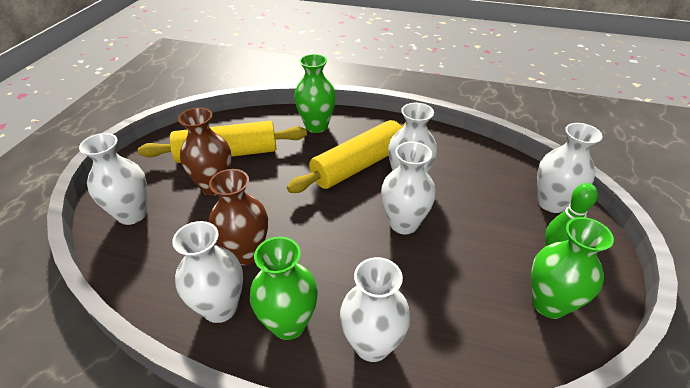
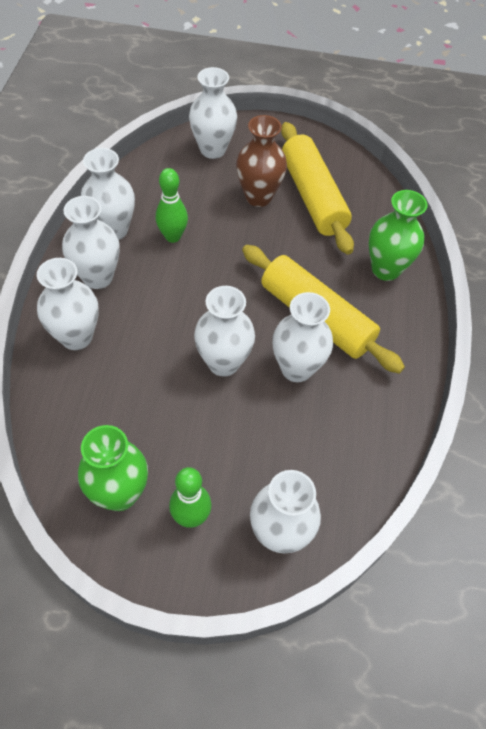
camera: 80 degrees right, 15 degrees up
(246, 253) = (173, 237): brown vase -> green bowling pin
(289, 324) = (98, 277): green vase -> white vase

